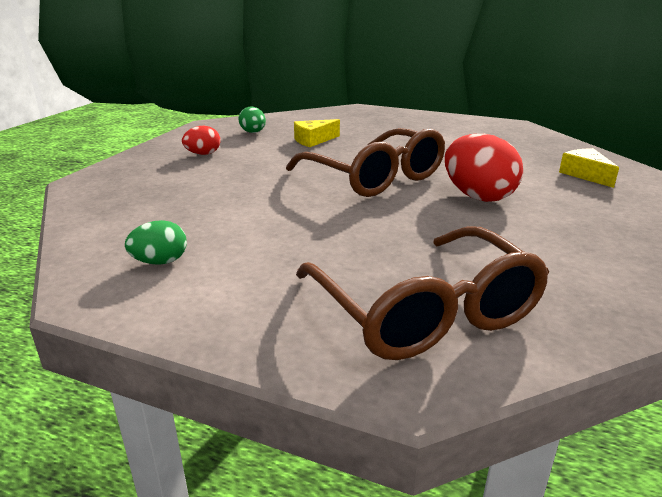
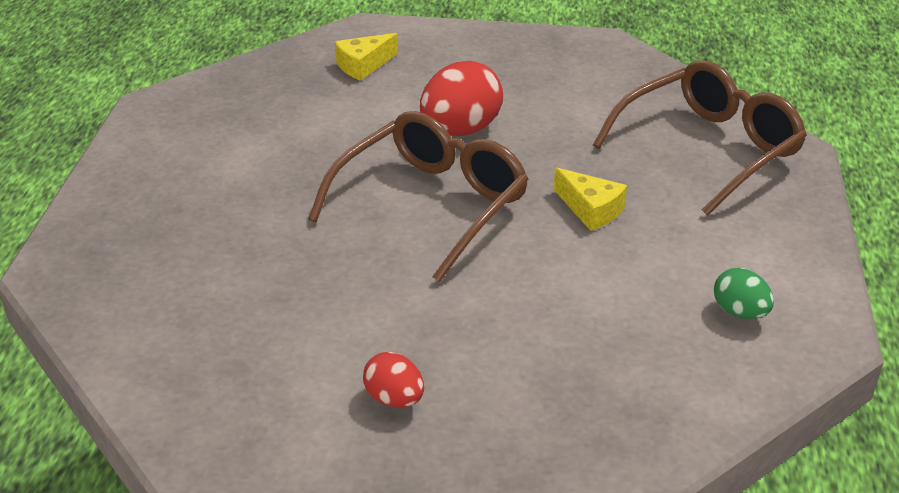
camera: 105 degrees left, 10 degrees up
(253, 132) = (250, 372): green egg -> none
(313, 140) = (283, 287): yellow cheese -> yellow cheese (590, 209)

